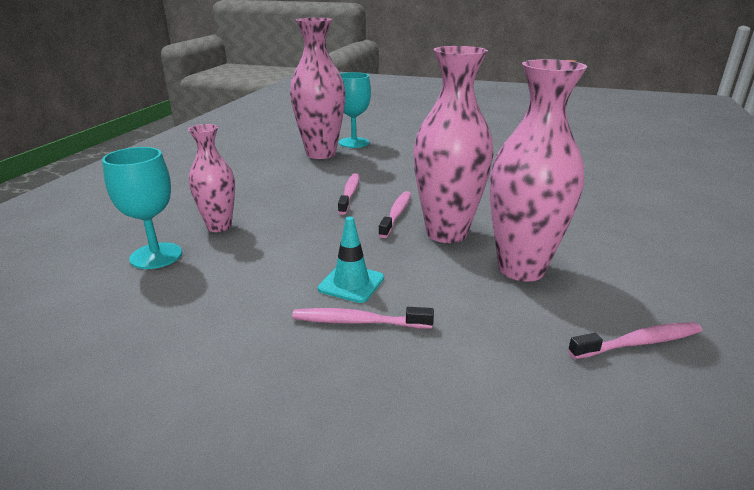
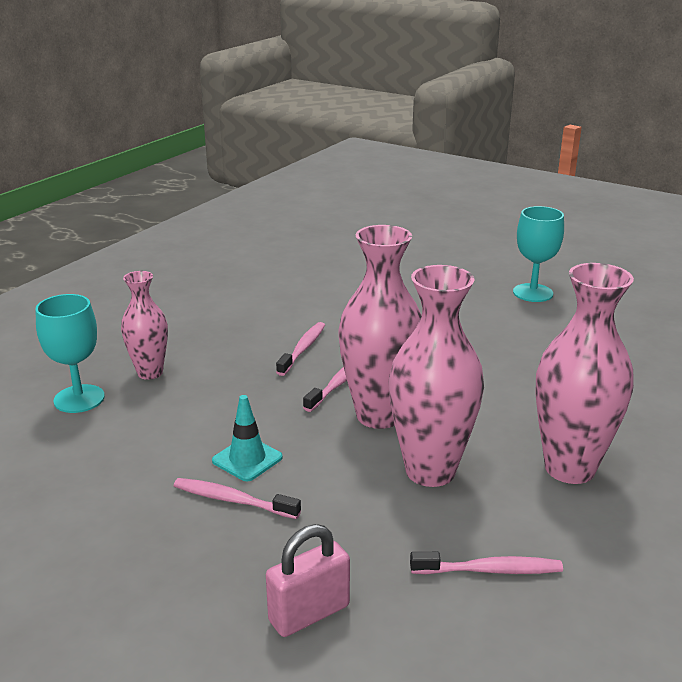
camera: 15 degrees right, 0 degrees up
(321, 154) = (300, 286): pink vase -> pink vase (569, 468)
(354, 143) = (347, 273): turquoise goblet -> turquoise goblet (533, 293)
(505, 420) = (309, 613): none -> pink padlock

